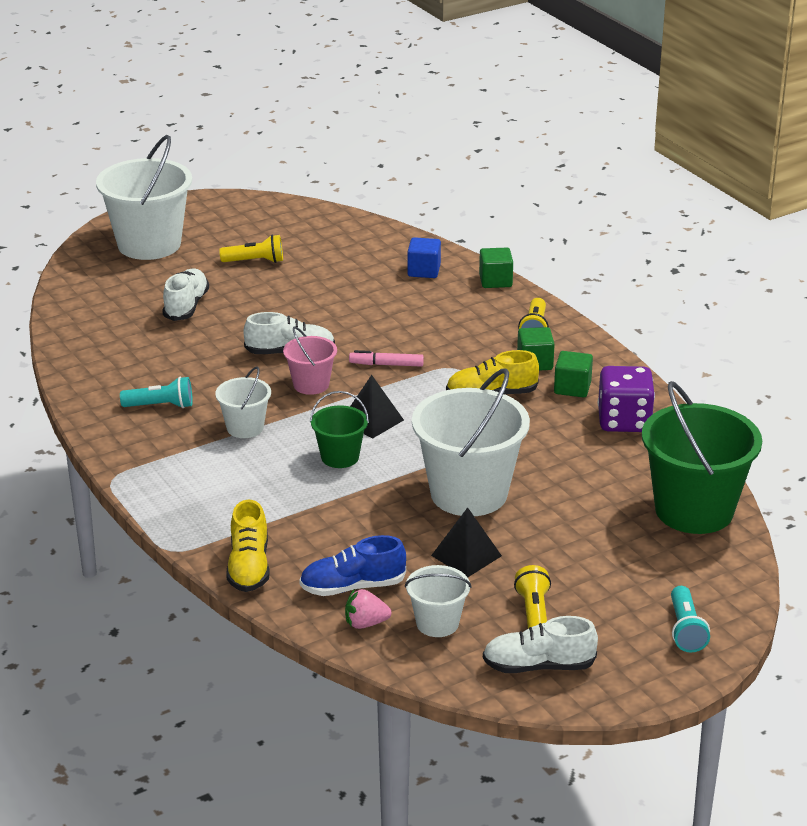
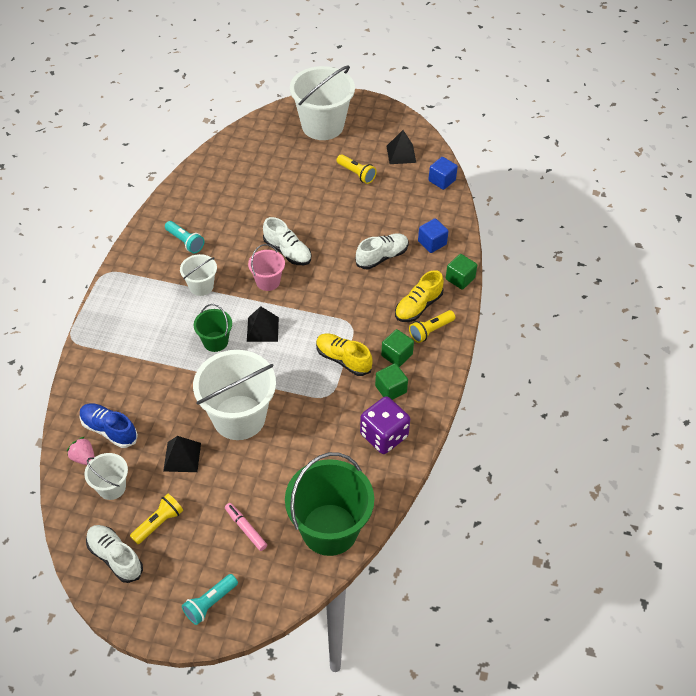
camera: 45 degrees right, 20 degrees up
(186, 306) = (283, 182): white shoe -> white shoe (382, 257)
(249, 567) = (86, 377): yellow shoe -> yellow shoe (418, 306)
(274, 225) = (401, 154): none -> black pyramid
(352, 224) = (442, 180): none -> blue cube
(387, 365) = (321, 296): pink marker -> pink marker (246, 529)

